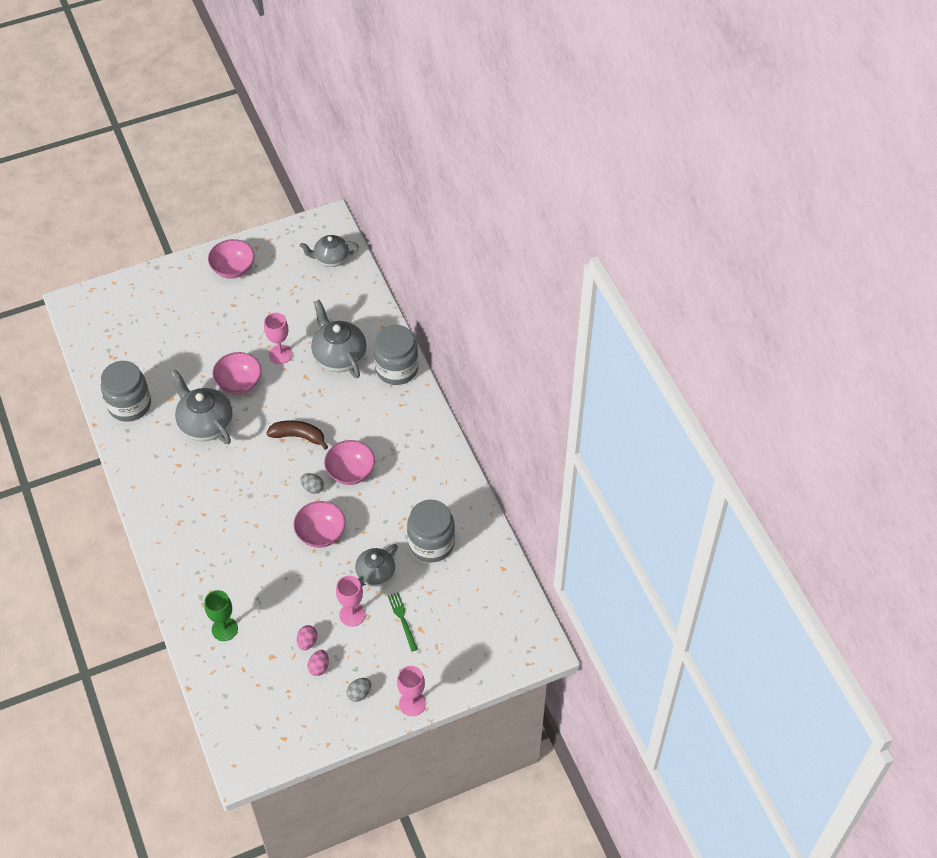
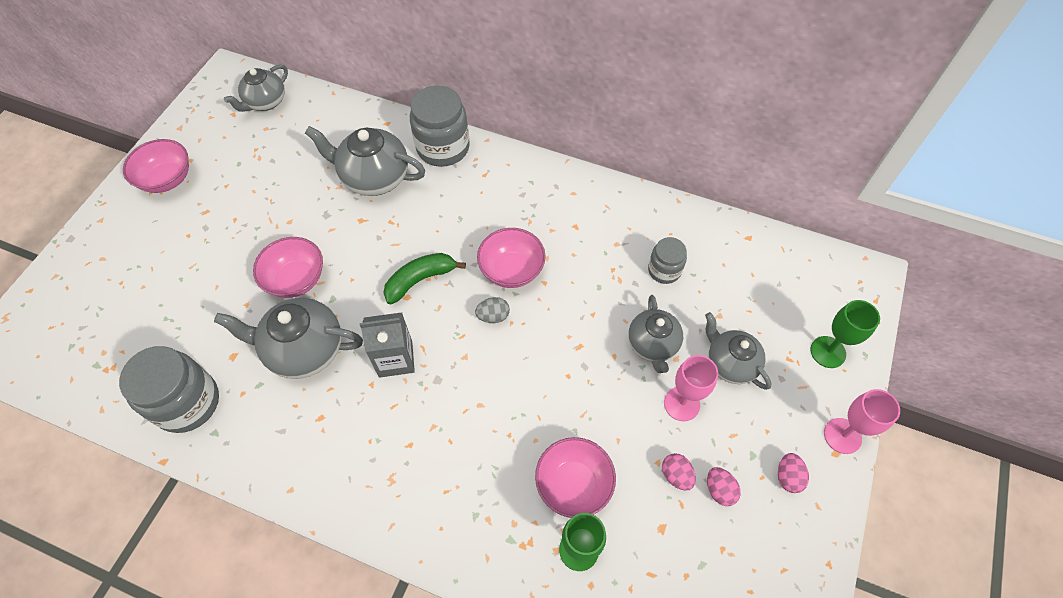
camera: 45 degrees left, 5 degrees up
(242, 467) = (395, 359): none -> grey carton
(280, 354) = (311, 219): pink goblet -> none
(298, 436) = (420, 280): brown banana -> green banana
(321, 533) = (555, 353): pink bowl -> pink bowl (573, 484)
(359, 693) = (788, 477): grey egg -> pink egg
(402, 619) = (730, 363): green fork -> grey teapot
(431, 543) = (664, 270): grey jar -> grey jar, size x0.57
(462, 662) = (828, 352): none -> green goblet

